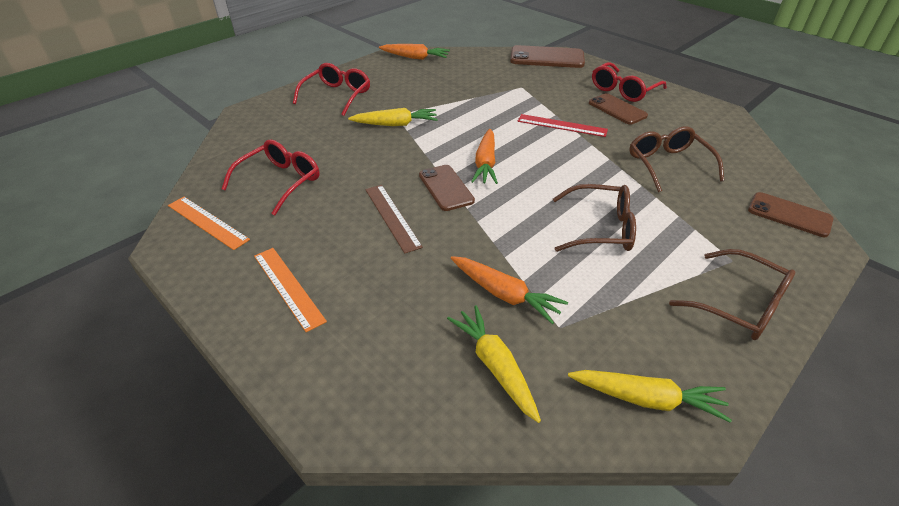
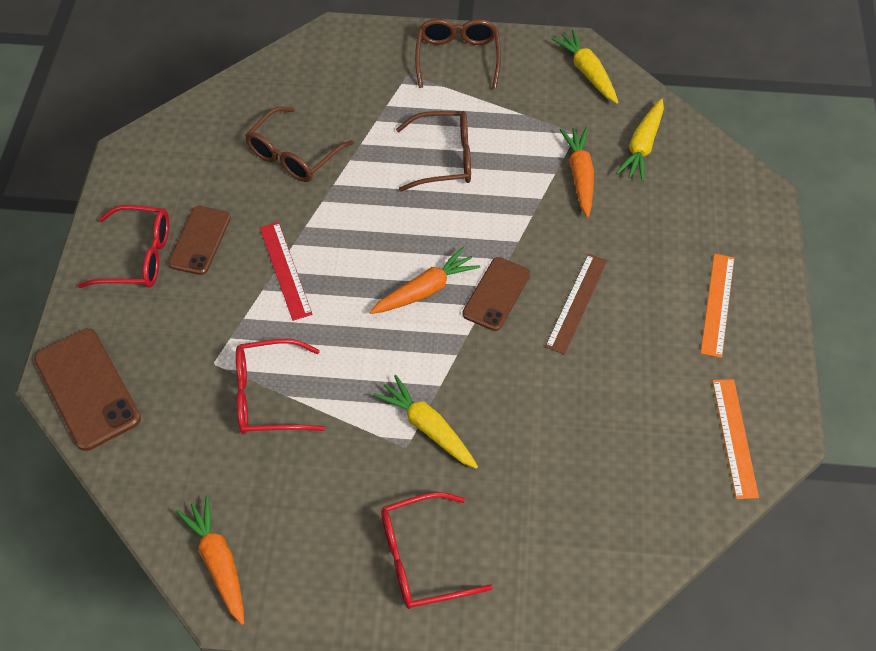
camera: 130 degrees left, 15 degrees up
(280, 181) = (628, 438): red glasses -> red glasses (268, 396)
(601, 228) = (444, 158): brown glasses -> brown glasses turned 120 degrees clockwise
(789, 215) = (309, 59): brown phone -> none

